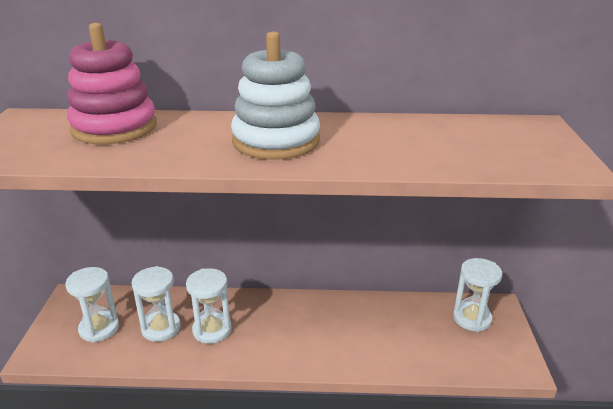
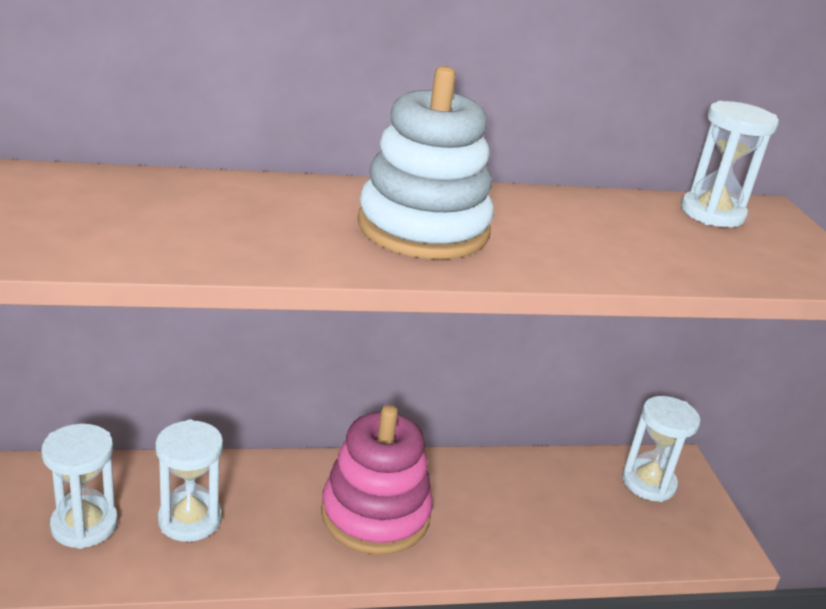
camera: 15 degrees left, 0 degrees up
(114, 128) = (154, 199): pink stacking toy -> pink stacking toy (375, 514)
(212, 330) = (274, 518): white hourglass -> white hourglass (712, 213)

